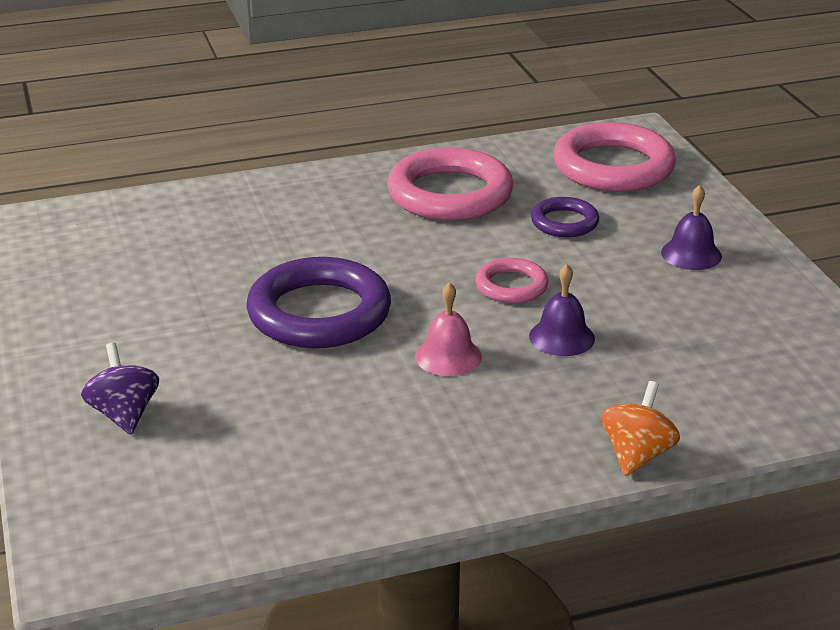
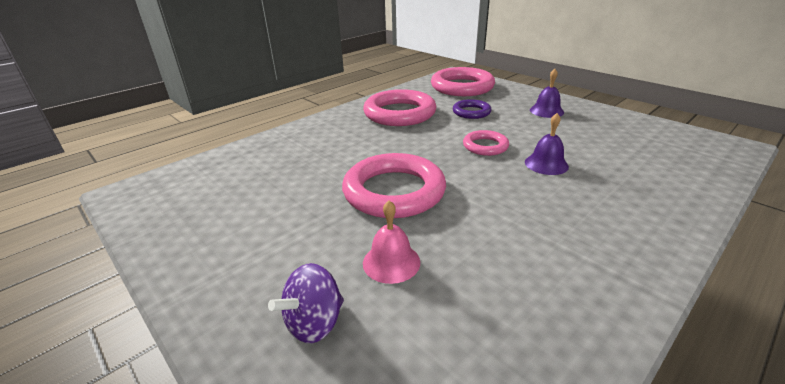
camera: 25 degrees left, 0 degrees up
(124, 414) = (314, 323): purple spinning top -> purple spinning top turned 90 degrees counterclockwise
(319, 313) = (394, 191): purple ring -> pink ring
(448, 356) = (501, 193): pink bell -> pink bell (391, 262)
(637, 454) = (684, 218): orange spinning top -> none

